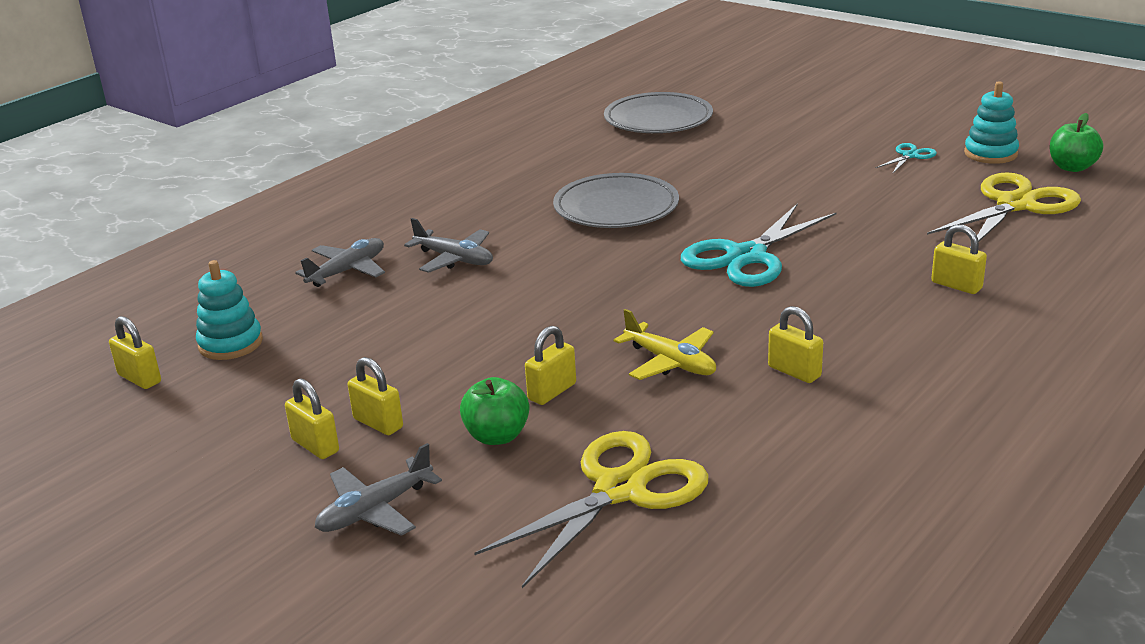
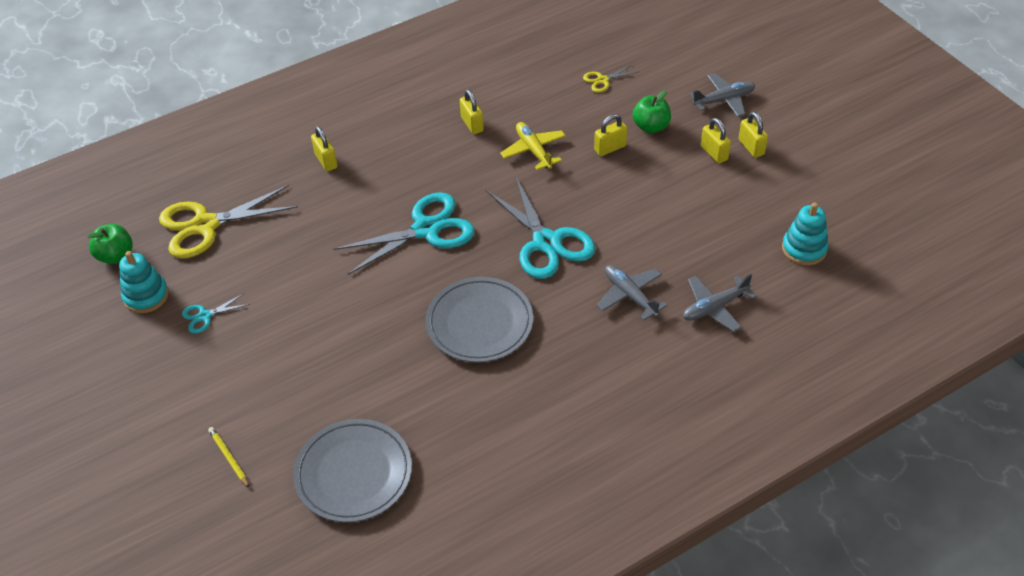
camera: 160 degrees left, 20 degrees up
(139, 378) = (863, 232): yellow padlock -> none
(583, 278) = (546, 242): none -> turquoise scissors
(620, 490) = (602, 80): yellow scissors -> yellow scissors, size x0.46
(773, 106) = (229, 457): none -> yellow pencil

